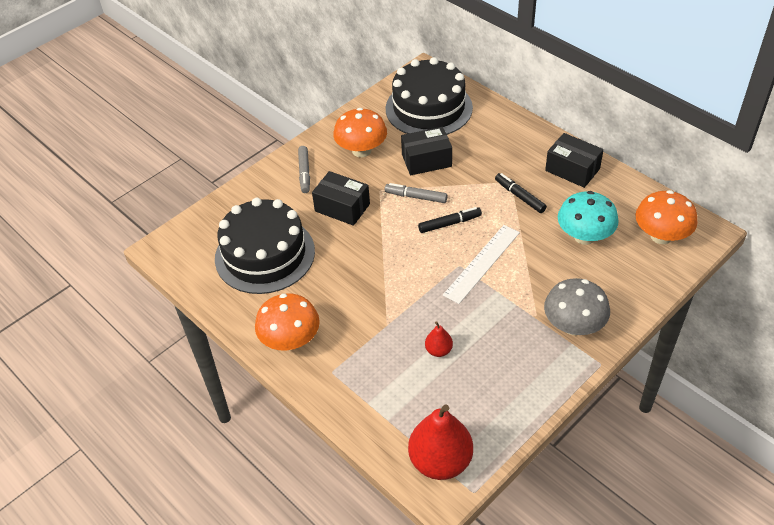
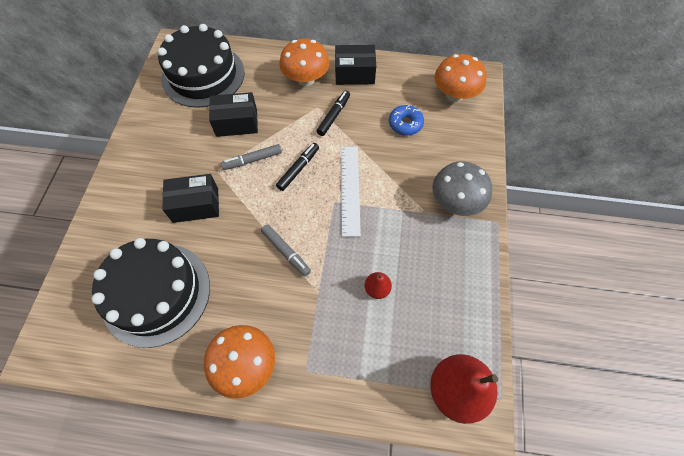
camera: 40 degrees left, 15 degrees up
(304, 173) = (135, 190): grey marker -> grey marker (286, 252)
(361, 150) = (173, 142): orange mushroom -> orange mushroom (306, 79)
(426, 160) = (236, 123): black box -> black box turned 45 degrees clockwise
(519, 196) = (334, 116): black marker -> black marker turned 105 degrees clockwise
(584, 236) = (405, 124): turquoise mushroom -> blue donut

